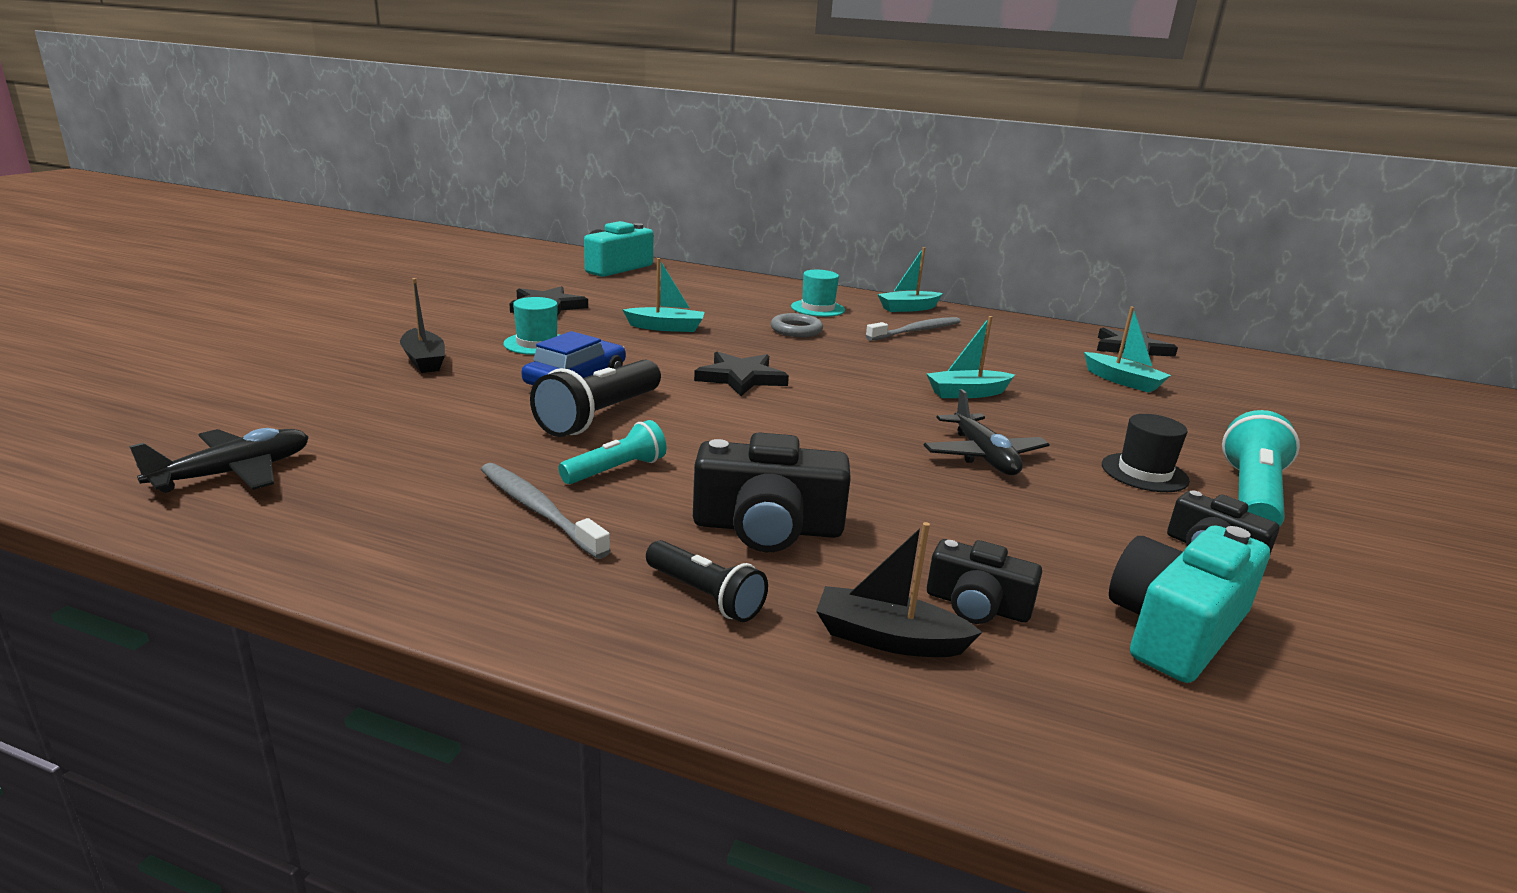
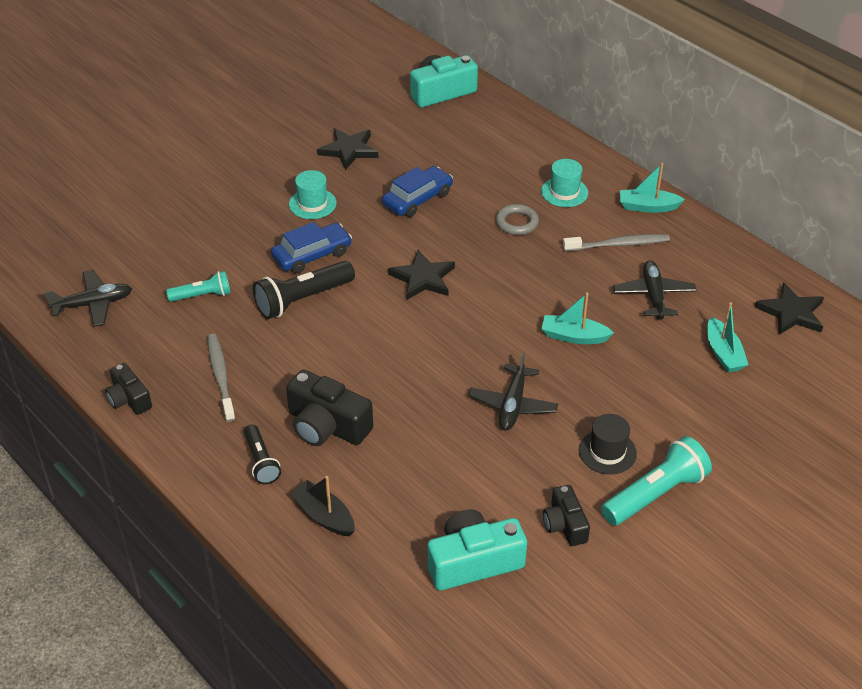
camera: 30 degrees right, 20 degrees up
(424, 360) = (231, 211): black boat -> none
(616, 470) = (279, 355): turquoise flashlight -> turquoise flashlight (202, 295)
(666, 327) = (417, 199): turquoise boat -> blue car
(977, 605) = (386, 512): black camera -> black camera (129, 399)
(999, 356) = (653, 295): none -> black plane

